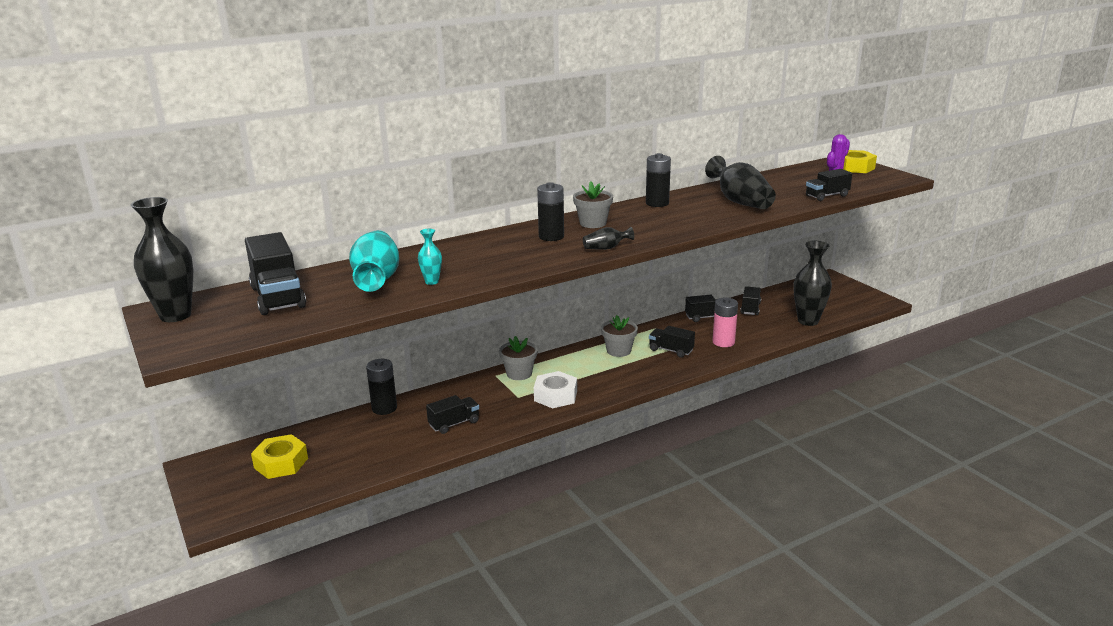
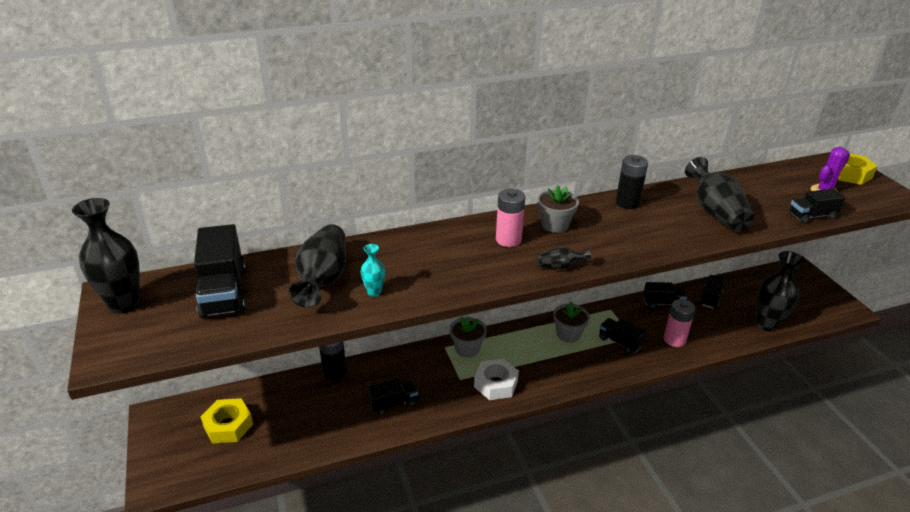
camera: 10 degrees right, 10 degrees up
(377, 279) = (323, 279): turquoise vase -> black vase
(551, 236) = (508, 240): black battery -> pink battery

